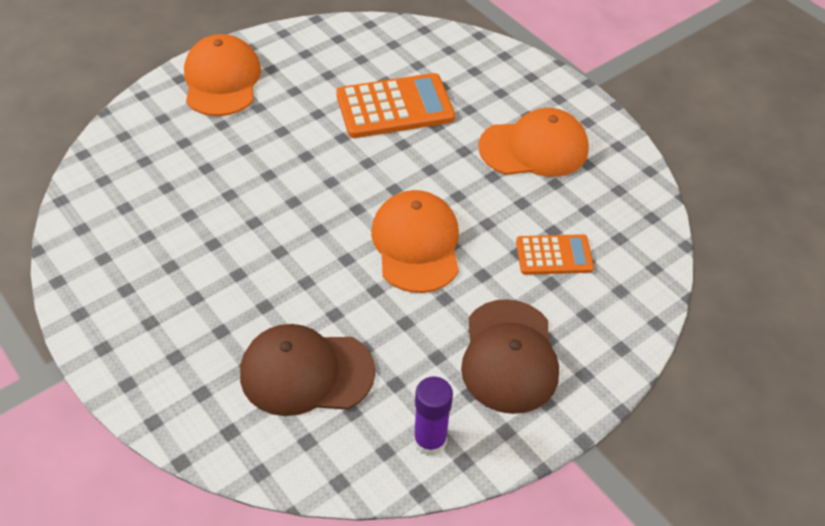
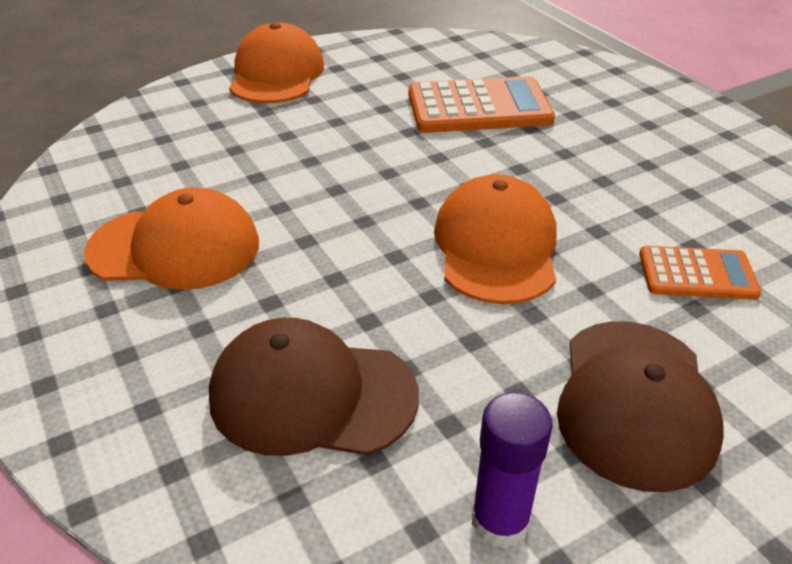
camera: 10 degrees right, 10 degrees down
(534, 148) = (659, 156): orange cap -> orange cap (175, 248)

